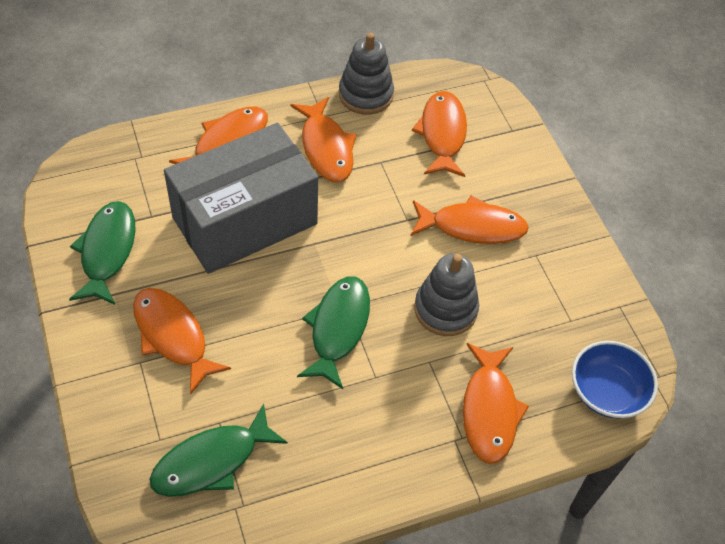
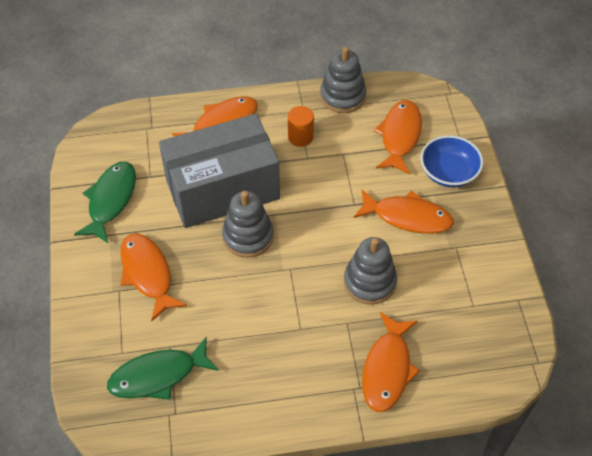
camera: 15 degrees right, 0 degrees up
(288, 274) = (248, 236): none -> grey stacking toy
(326, 148) = (300, 137): orange fish -> orange cylinder
(338, 328) = (278, 285): green fish -> none
(607, 391) = (490, 368): blue bowl -> blue bowl (448, 172)

